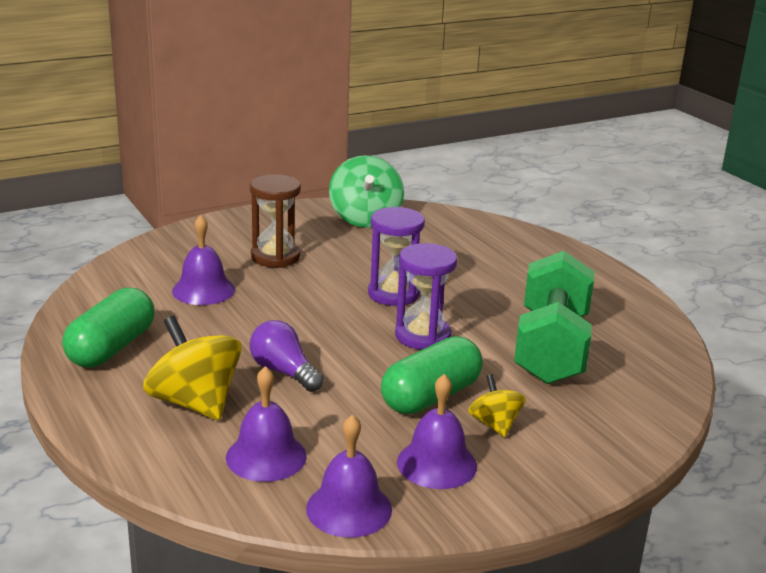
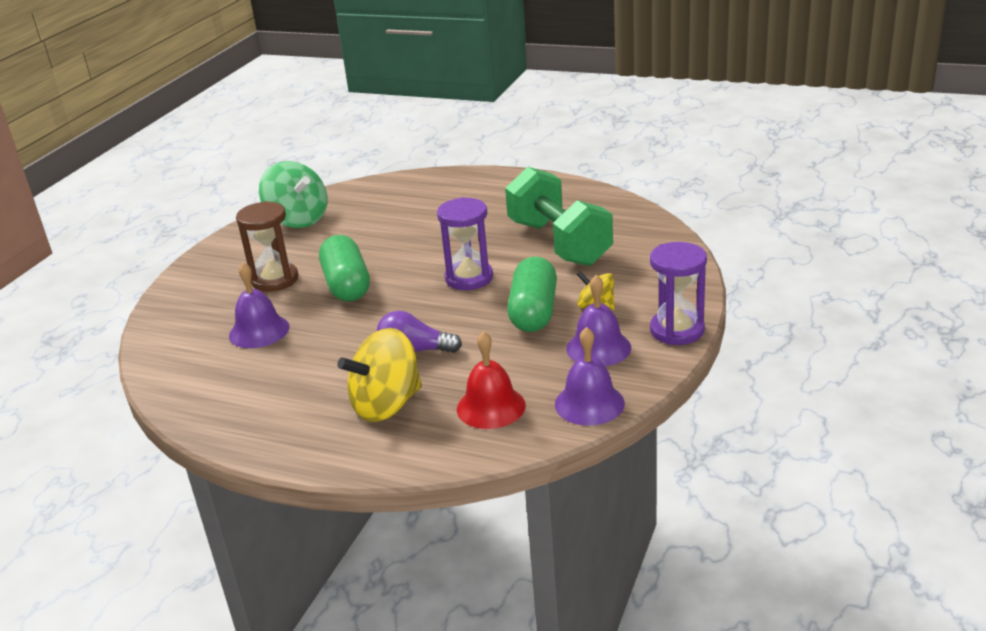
camera: 35 degrees left, 5 degrees up
(111, 348) = (258, 408): green capsule -> green capsule (347, 285)
(195, 403) = (386, 405): yellow spinning top -> yellow spinning top turned 45 degrees counterclockwise
(266, 456) = (491, 407): purple bell -> red bell
(393, 294) = (405, 261): purple hourglass -> purple hourglass (677, 330)

